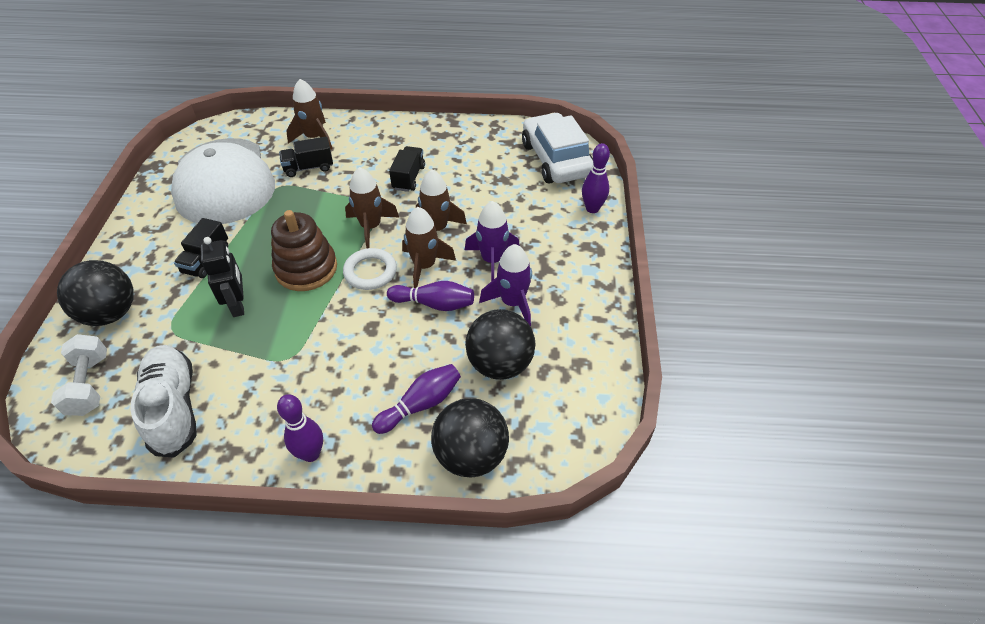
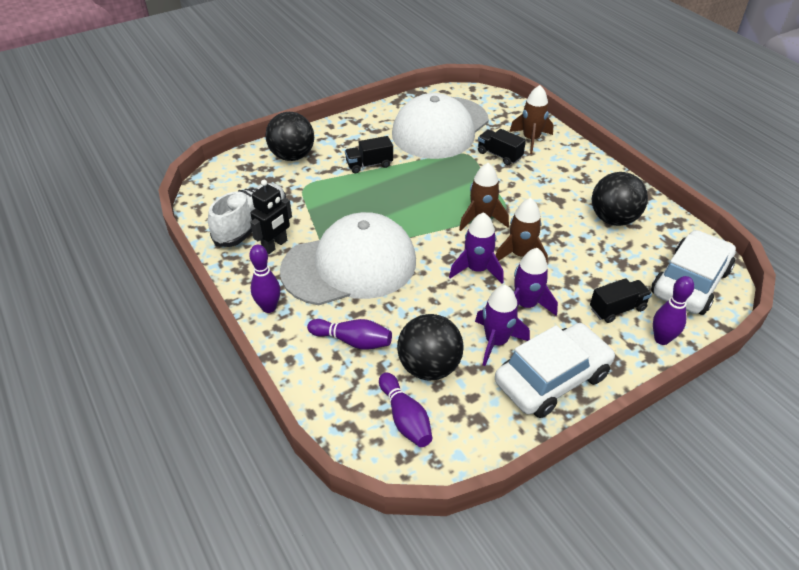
camera: 55 degrees right, 5 degrees down
(89, 385) = (239, 183): white dumbbell -> none
(238, 305) = (349, 201): black robot -> black robot (275, 245)
(306, 268) = (409, 212): brown stacking toy -> none
(325, 353) = (350, 265): none -> white cap
(370, 272) = (440, 244): white ring -> none
(409, 178) = (553, 209): black truck -> black truck (617, 309)
(424, 266) = (477, 269): brown rocket -> purple rocket
(434, 304) = (447, 296): purple bowling pin -> purple bowling pin (405, 418)
(471, 455) = (334, 395): black ball -> black ball (613, 219)
(577, 292) = (552, 378): none -> white car

